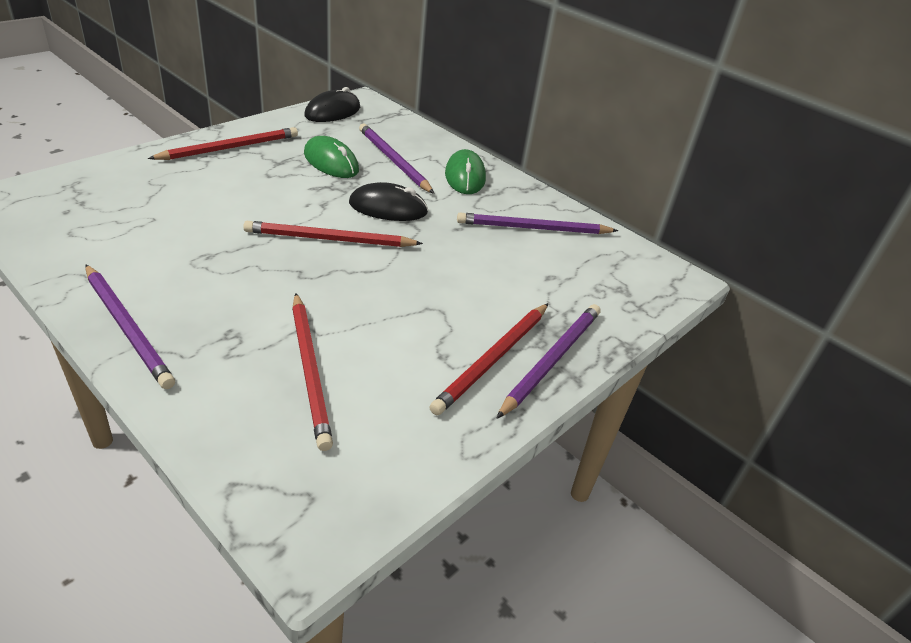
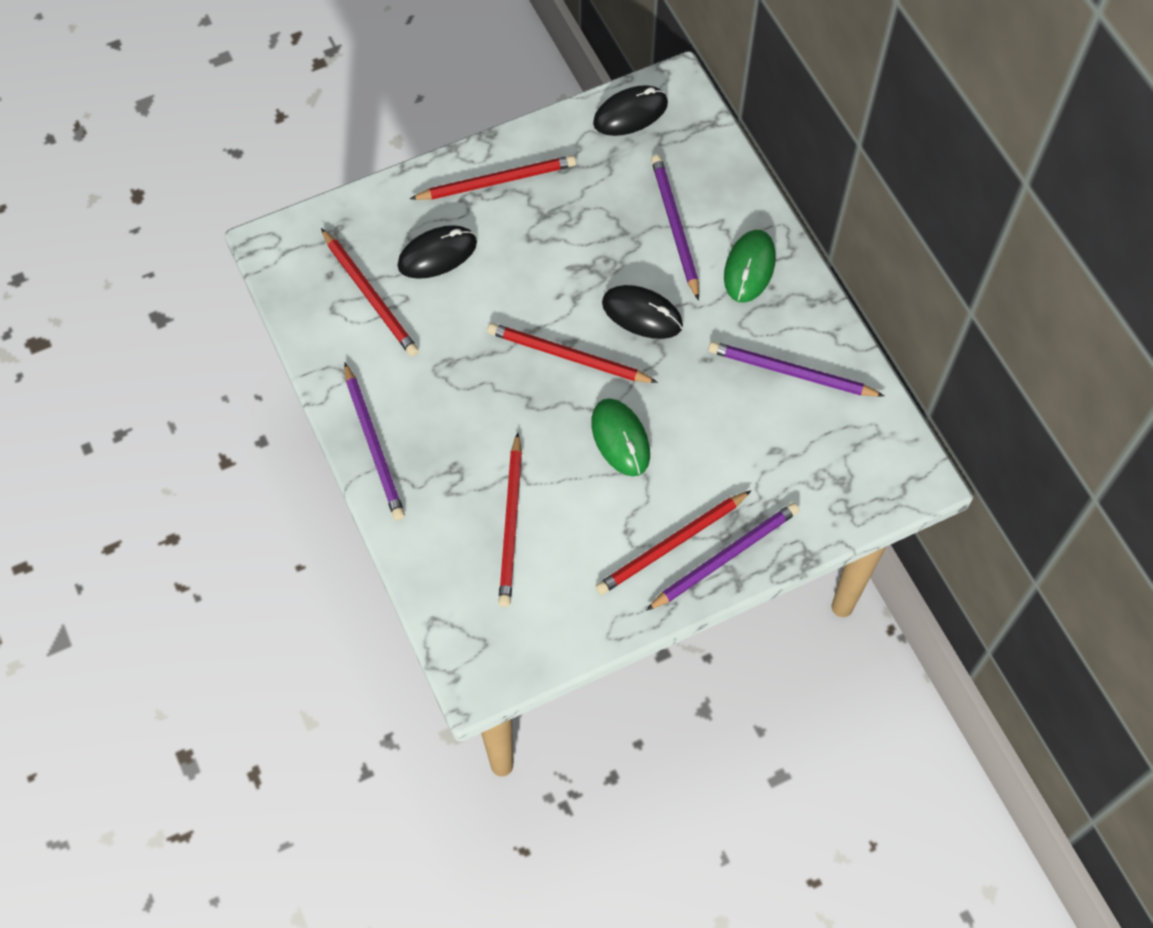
camera: 25 degrees right, 25 degrees up
(113, 220) = (370, 295): none -> red pencil
(181, 190) = (437, 254): none -> black mouse
(331, 162) = (602, 221): green mouse -> green mouse (620, 439)

